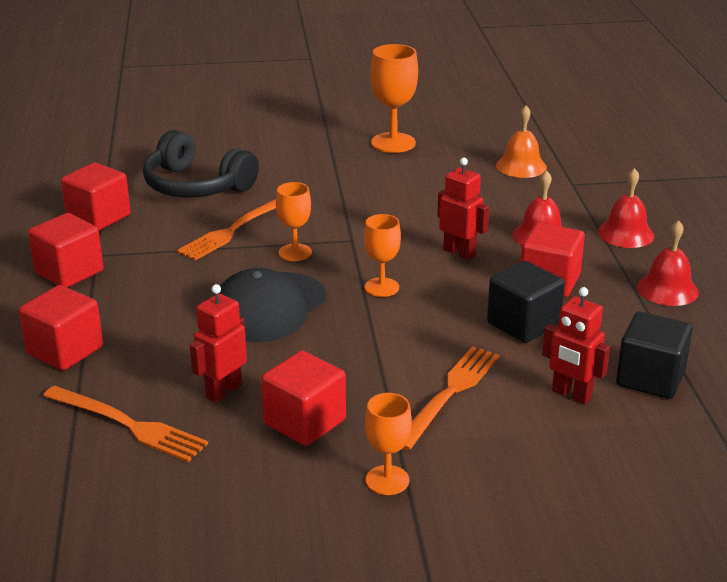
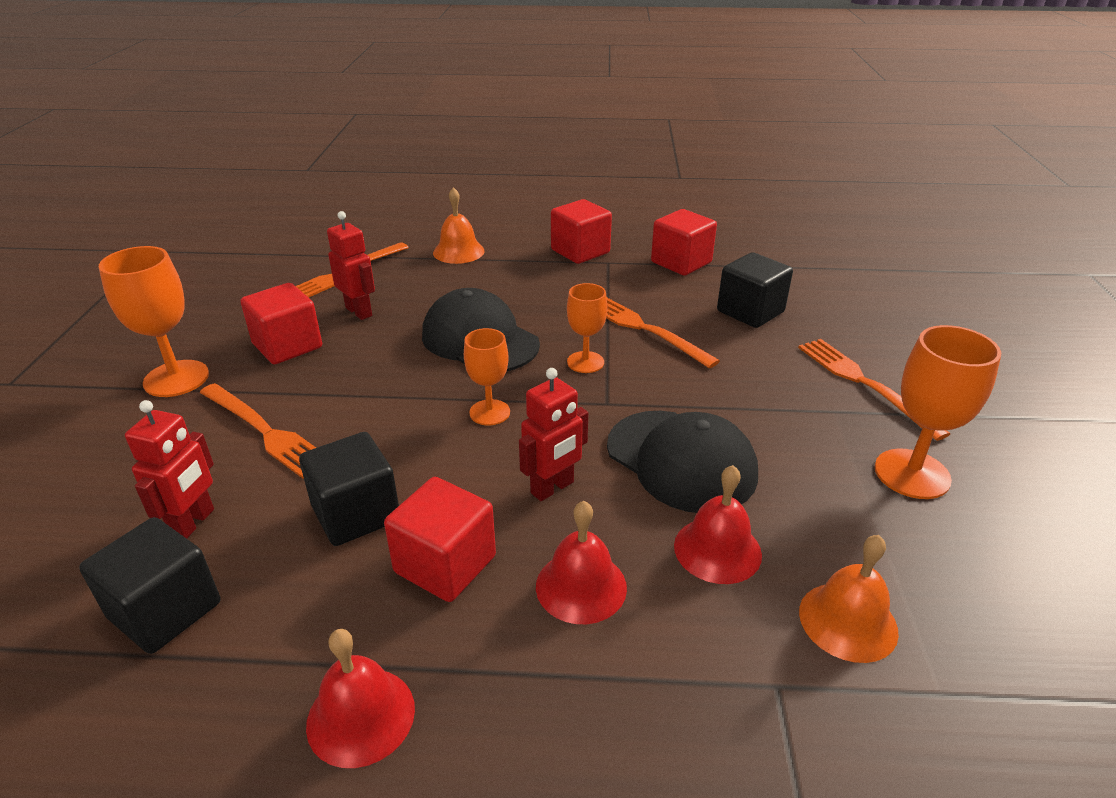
camera: 100 degrees right, 5 degrees up
(65, 350) = (458, 251): red cube -> orange bell
(196, 186) = (750, 311): black headphones -> black cube
(297, 149) = (864, 384): none -> orange fork
(387, 480) = (176, 379): orange goblet -> orange goblet, size x1.59
(410, 210) = (681, 460): none -> black cap
(571, 394) = (193, 523): red robot -> red robot turned 150 degrees clockwise
(625, 234) = (565, 715): red bell -> red bell (717, 549)

